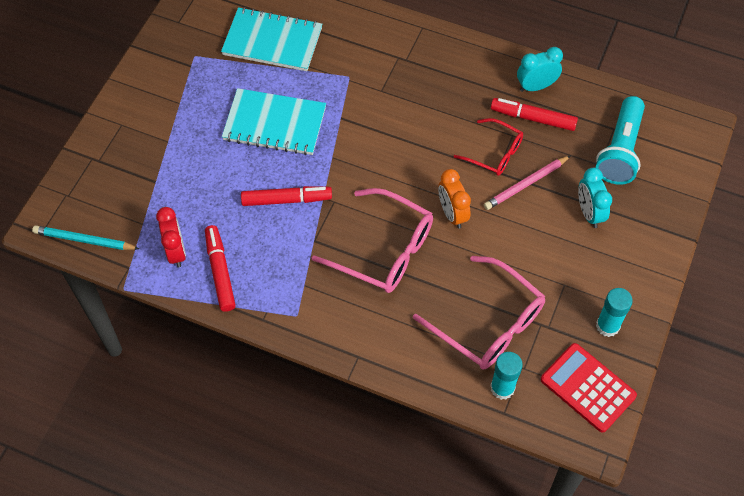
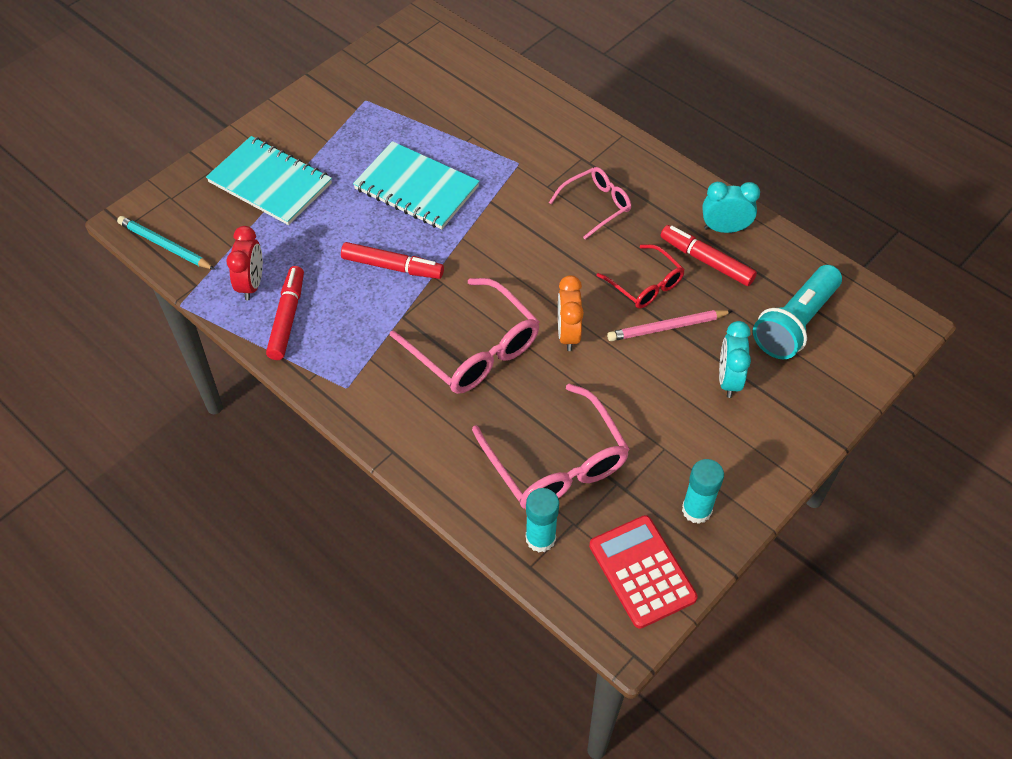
camera: 20 degrees right, 5 degrees down
(272, 41) = (453, 107): turquoise notebook -> turquoise notebook (270, 183)
(427, 96) = (595, 206): none -> pink glasses

